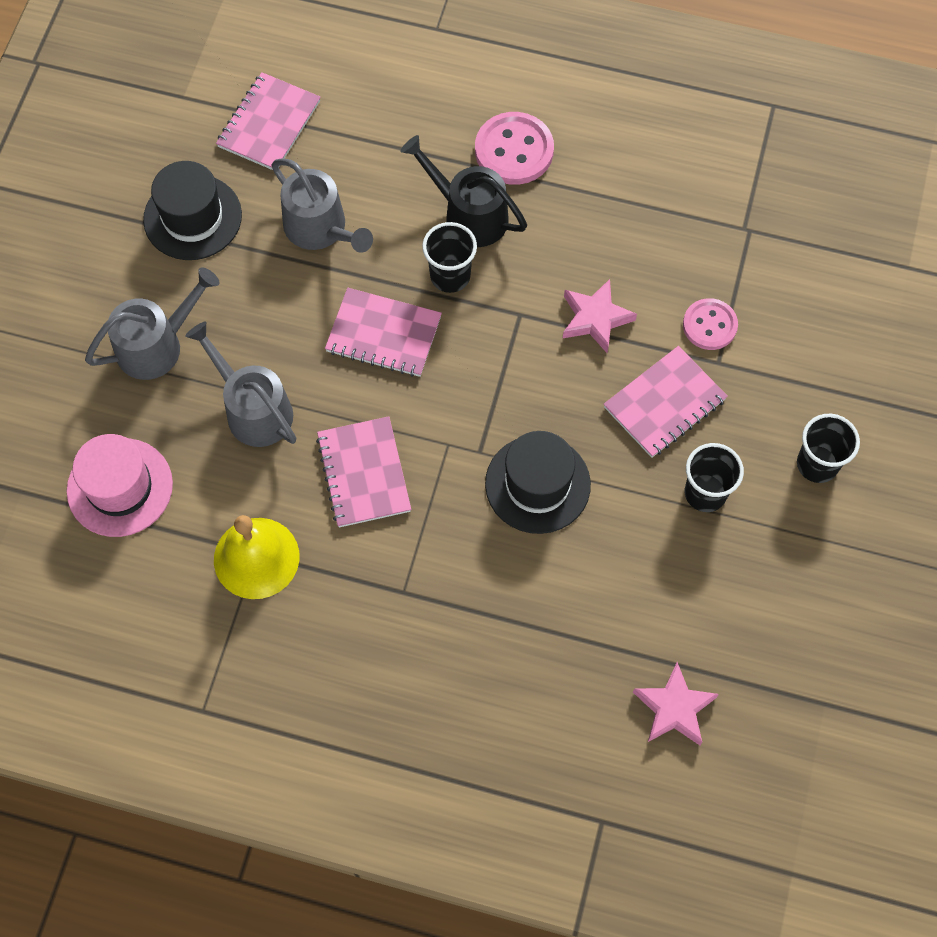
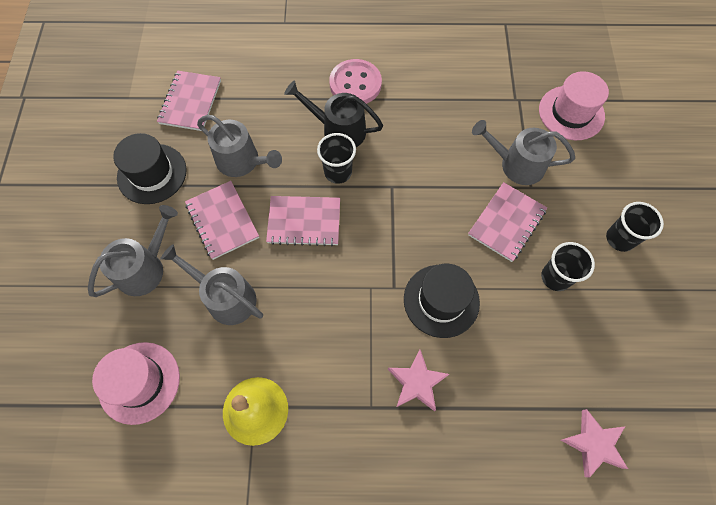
camera: 15 degrees left, 0 degrees up
(364, 473) = (317, 324): pink notebook -> pink notebook (222, 221)
(595, 318) = (442, 177): pink star -> pink star (417, 382)
(709, 325) = (516, 164): pink button -> grey watering can
(820, 268) = (571, 113): none -> pink hat

